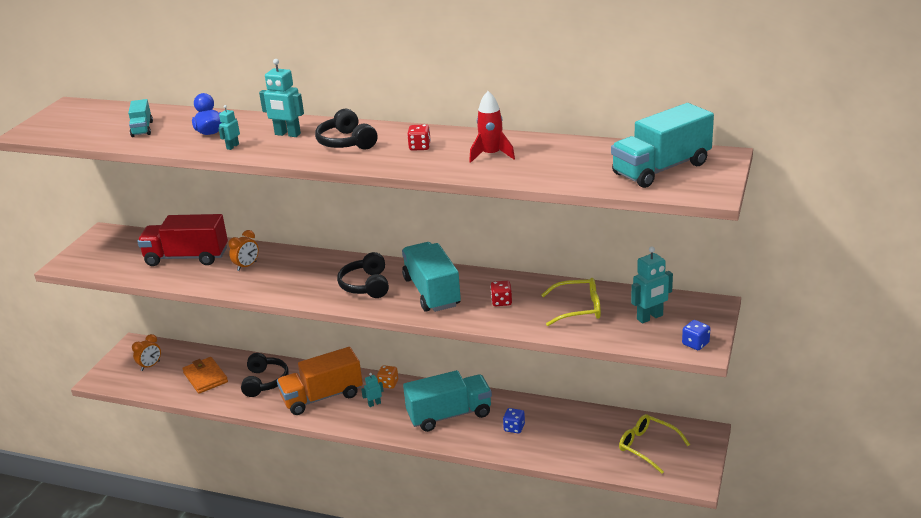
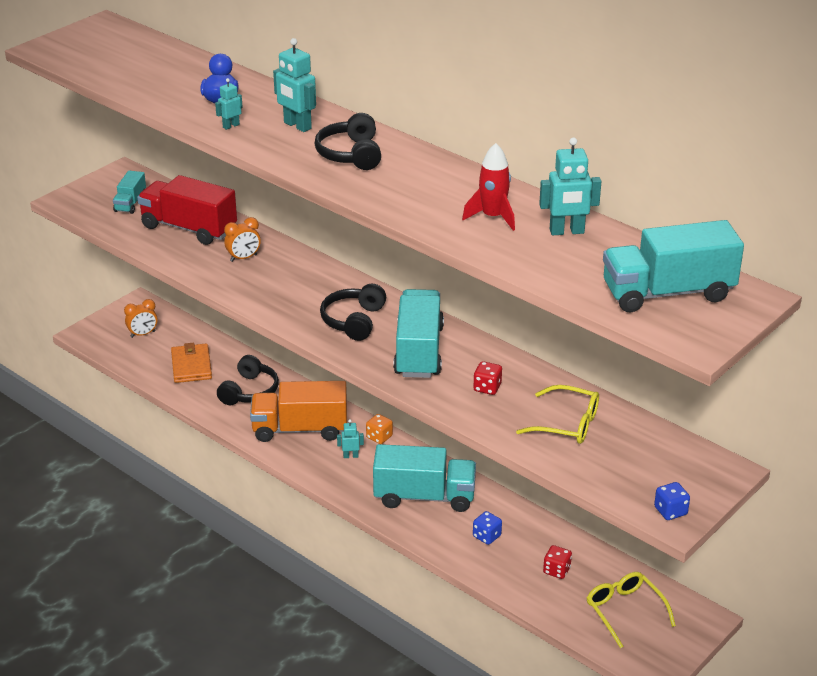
camera: 20 degrees right, 5 degrees up
(142, 129) = (156, 76): turquoise truck -> turquoise truck (130, 203)
(420, 147) = (423, 183): red dice -> red dice (556, 570)
(650, 317) = (641, 461): turquoise robot -> turquoise robot (567, 232)

